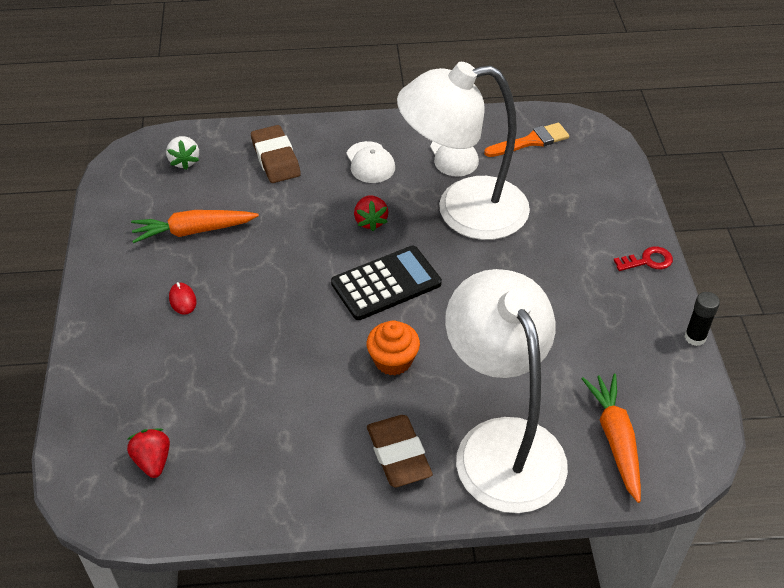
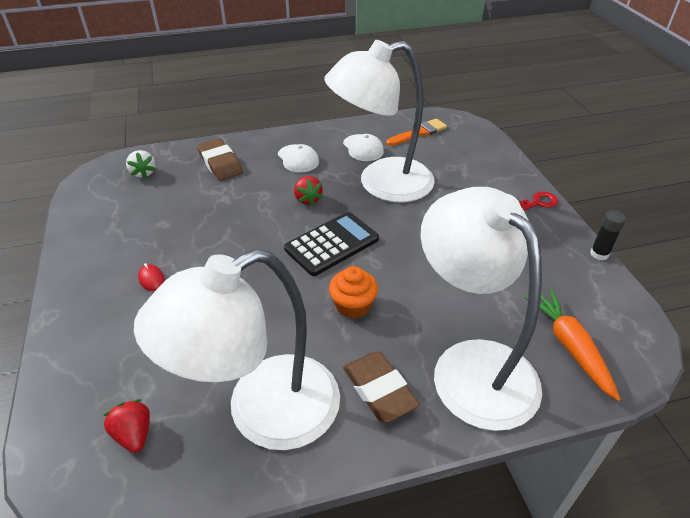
camera: 10 degrees left, 5 degrees down
(193, 231) = (156, 223): orange carrot -> none
(278, 459) = (263, 412): none -> white lamp

